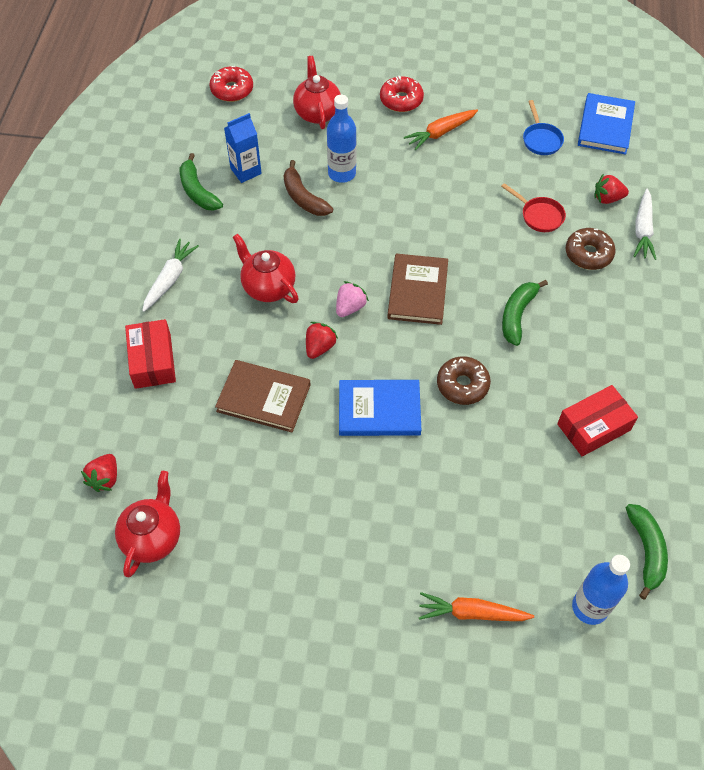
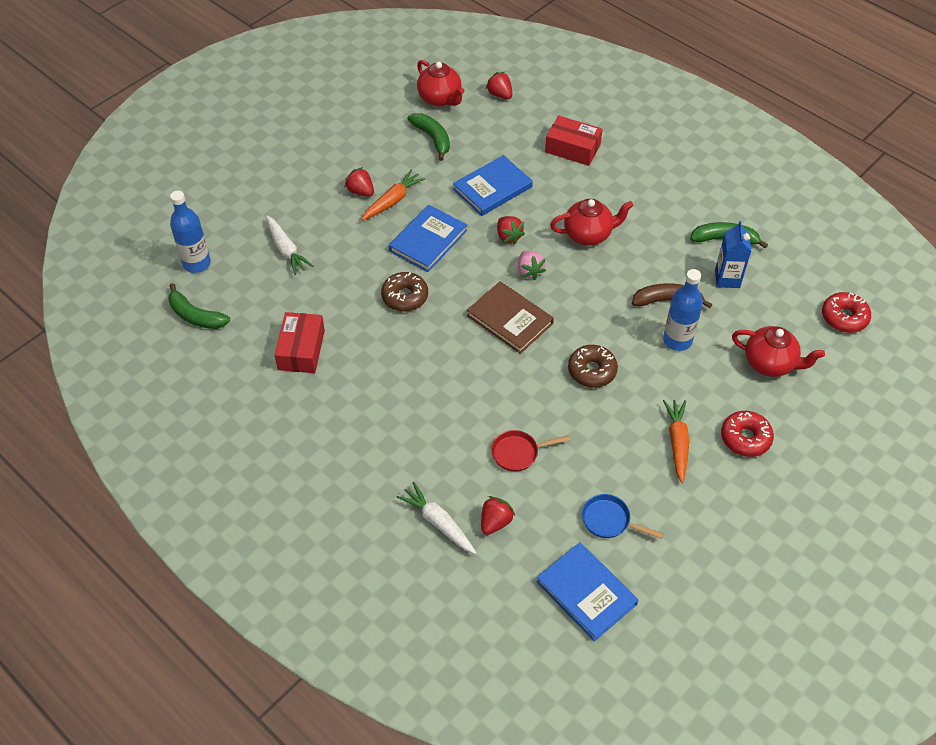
camera: 125 degrees right, 5 degrees down
(169, 279) = (641, 186): white carrot -> white carrot (286, 249)
(263, 398) = (492, 188): brown book -> blue book
(362, 518) = (361, 191): none -> red strawberry
(472, 613) = (253, 208): orange carrot -> orange carrot (392, 201)
(517, 315) = (433, 368): green banana -> green banana (432, 138)
(588, 254) = (448, 460): brown donut -> brown donut (592, 371)

